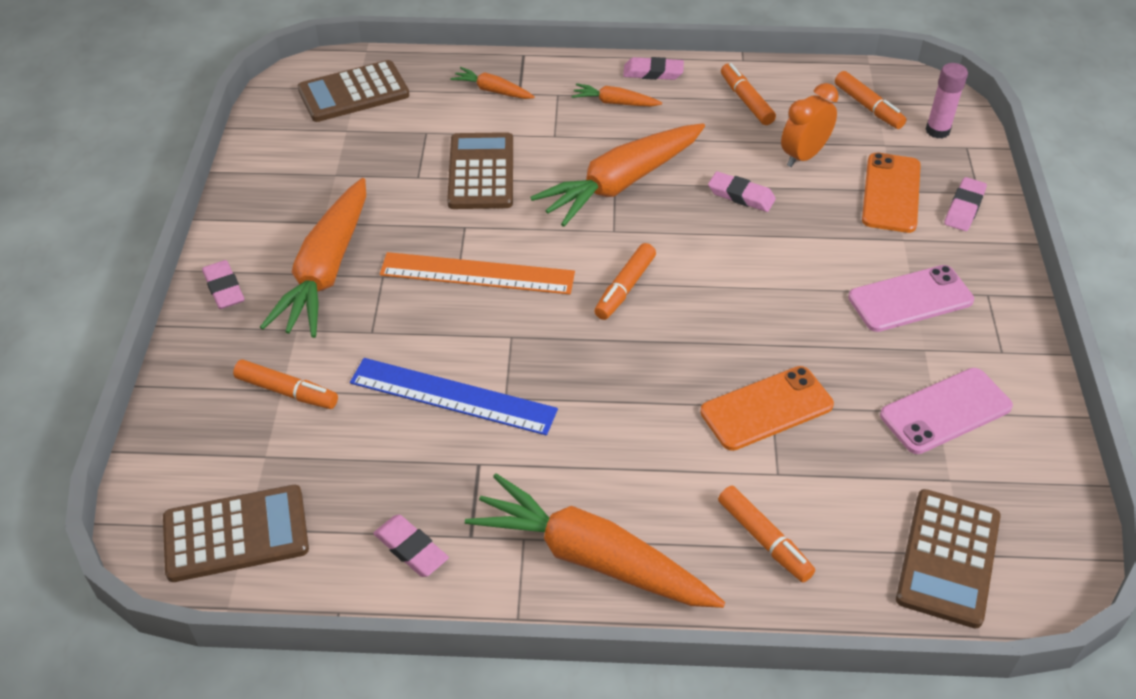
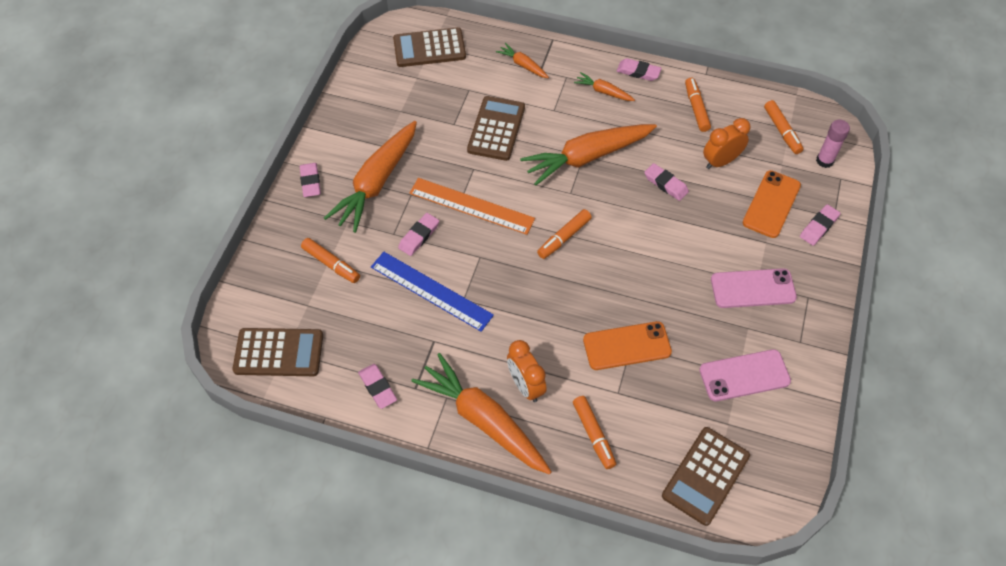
camera: 15 degrees right, 10 degrees up
(411, 328) = (419, 236): none -> pink eraser
(638, 495) = (525, 386): none -> orange clock

